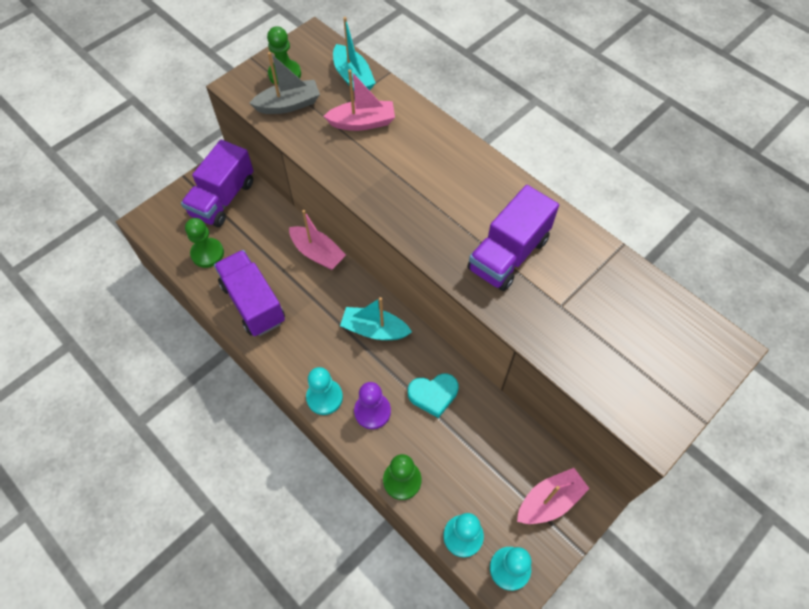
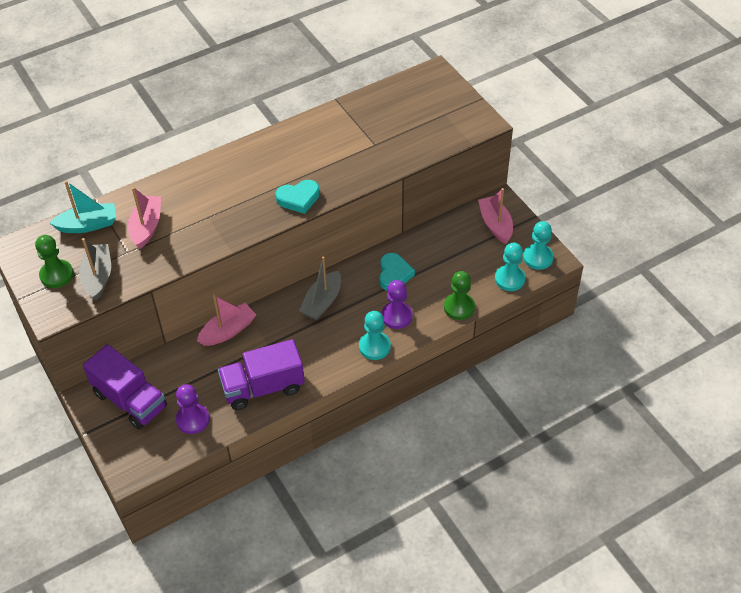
camera: 75 degrees left, 10 degrees down
(207, 253) = (193, 419): green pawn -> purple pawn
(374, 330) = (322, 302): turquoise boat -> grey boat
(442, 246) = (298, 199): none -> turquoise heart
(508, 254) = (321, 162): purple truck -> none

